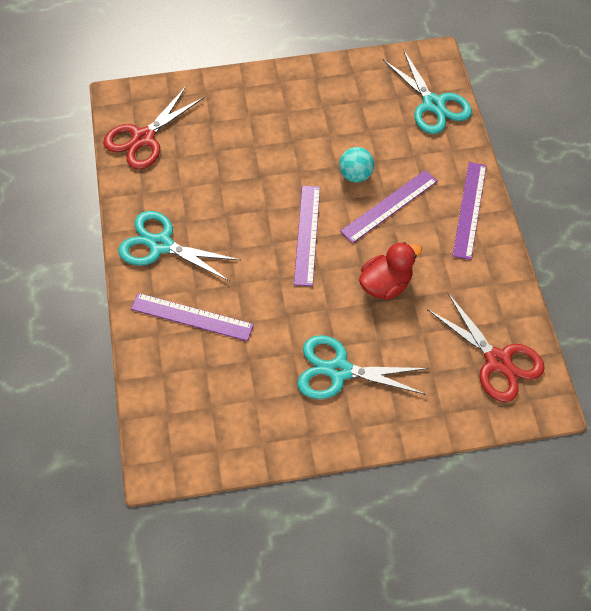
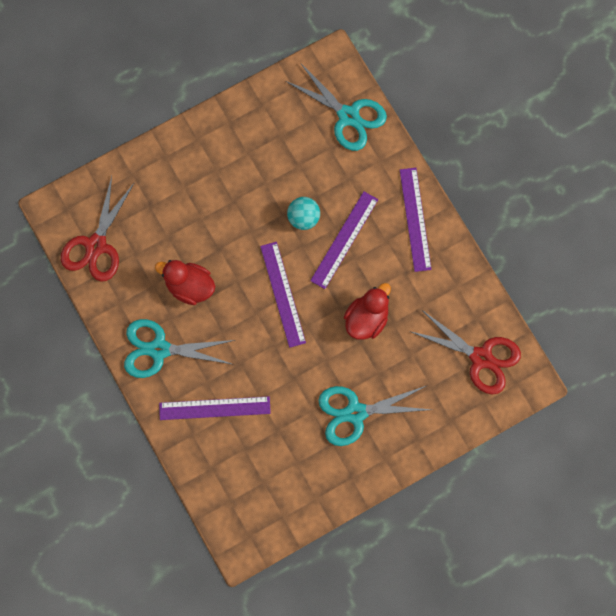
camera: 20 degrees left, 15 degrees up
(216, 199) = (189, 286): none -> red duck

